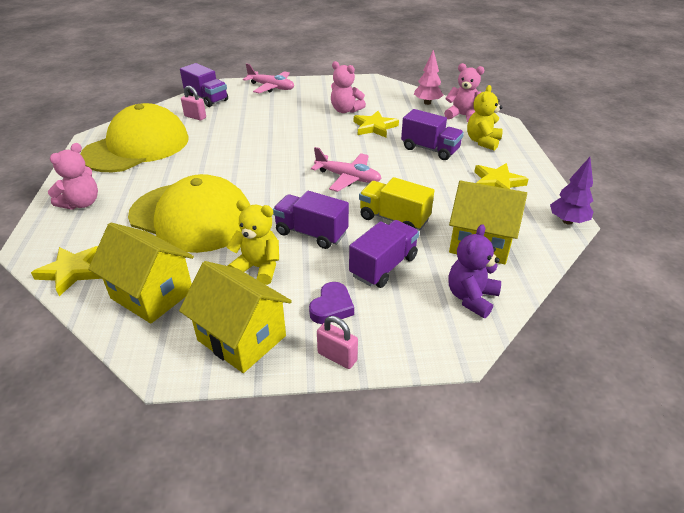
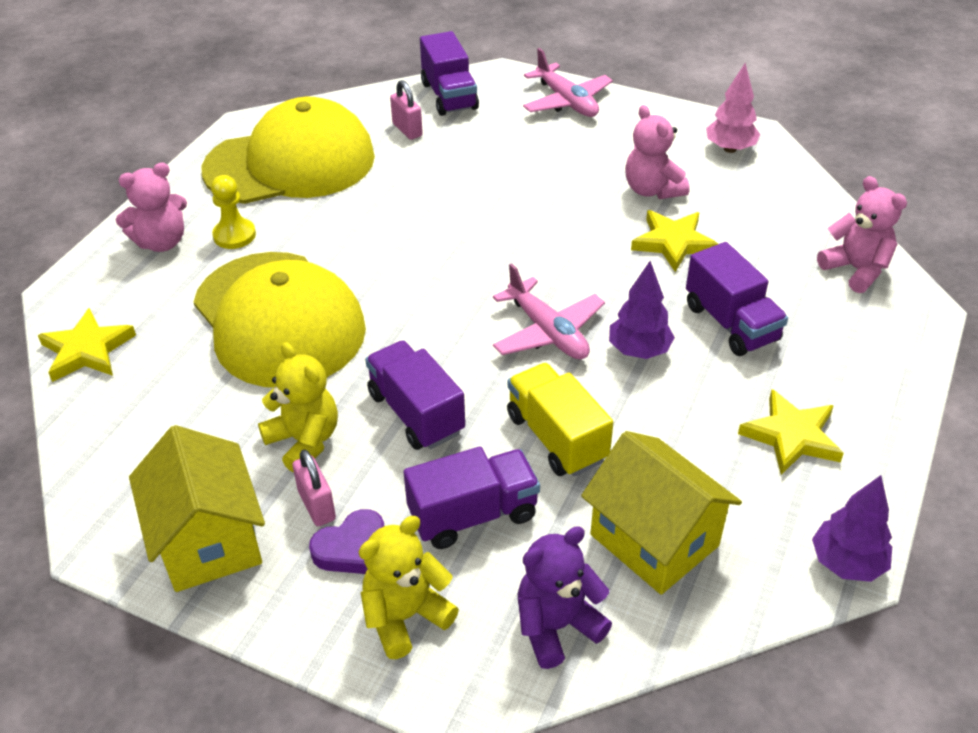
camera: 30 degrees right, 5 degrees up
(129, 187) = (234, 235): none -> yellow pawn
(152, 294) = (151, 426): yellow house -> none
(337, 357) = (301, 626): pink padlock -> pink padlock (317, 505)
(399, 172) = (639, 350): none -> purple tree
(427, 103) = (813, 218): pink tree -> pink tree (730, 149)
(482, 141) = (843, 340): yellow teddy bear -> yellow teddy bear (405, 616)

